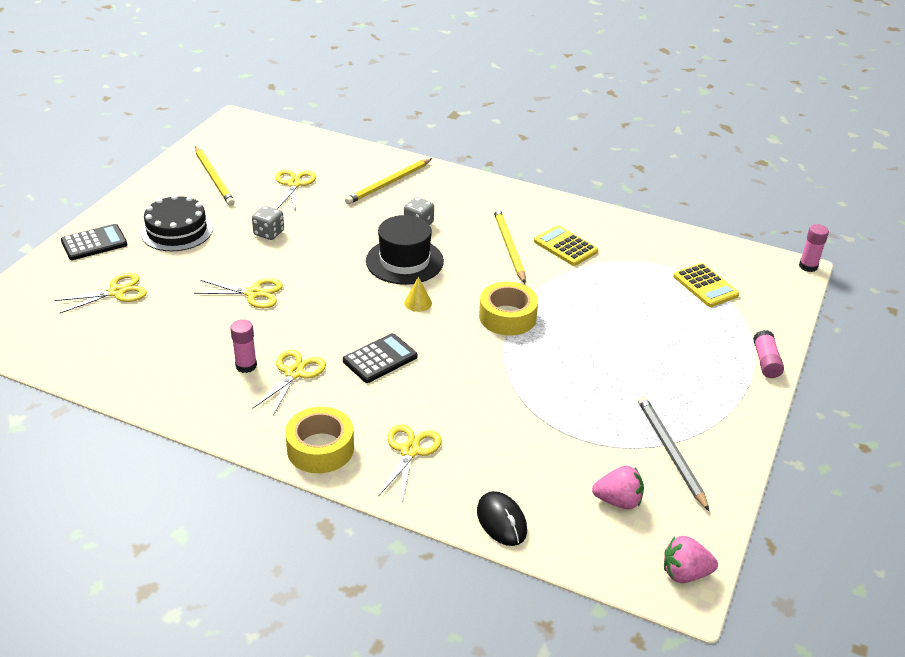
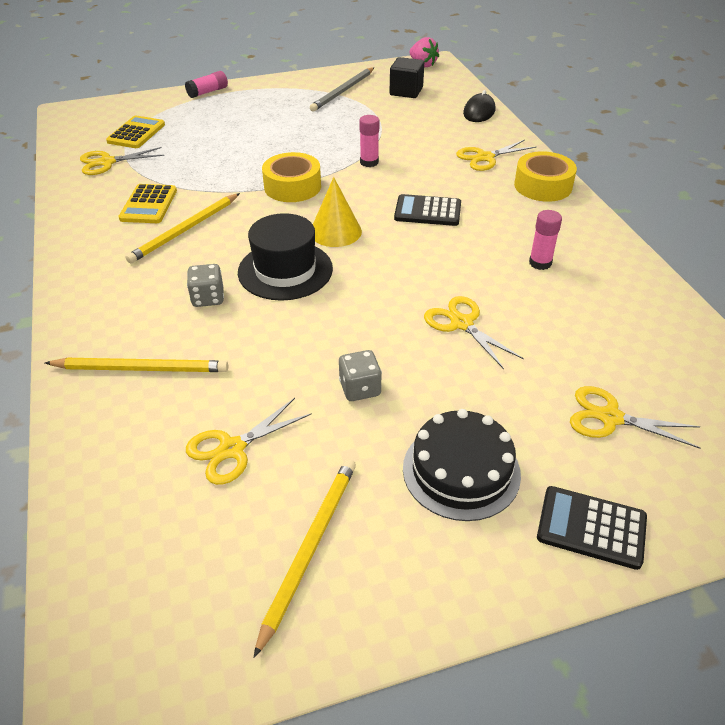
camera: 130 degrees left, 5 degrees up
(294, 373) = (506, 237): yellow scissors -> yellow scissors (107, 162)
(418, 303) = (335, 231): yellow cone -> yellow cone, size x1.72
(618, 501) = (406, 91): pink strawberry -> black cube
(808, 266) = (57, 109): pink glue stick -> pink glue stick (369, 162)

